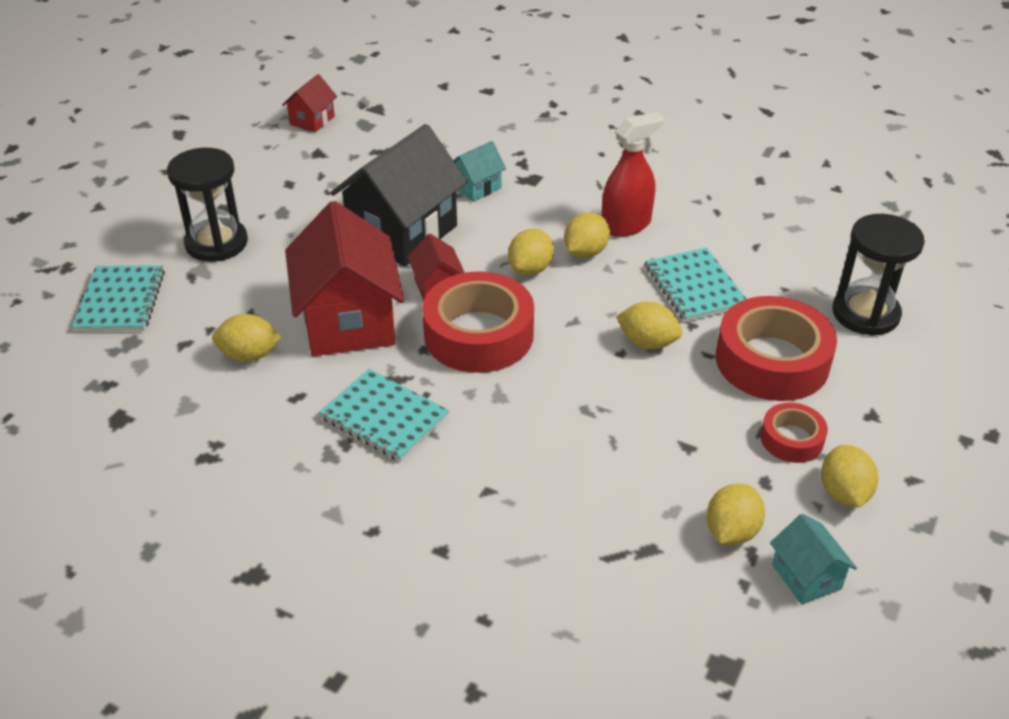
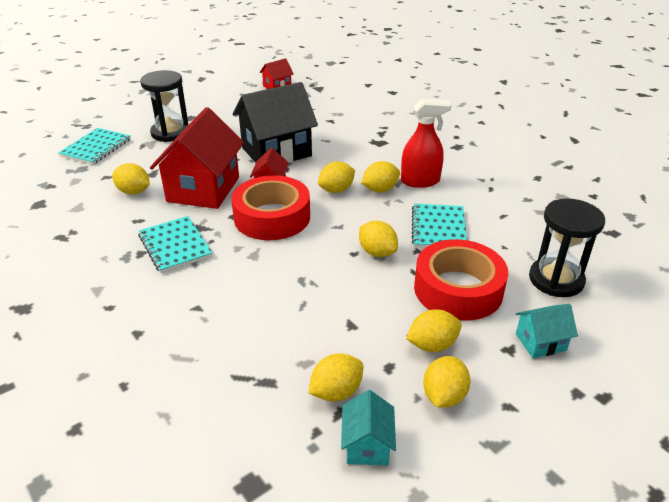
camera: 25 degrees right, 5 degrees down
(476, 187) = (341, 139): turquoise house -> turquoise house (540, 342)
(791, 439) = (432, 345): red tape -> yellow lemon

